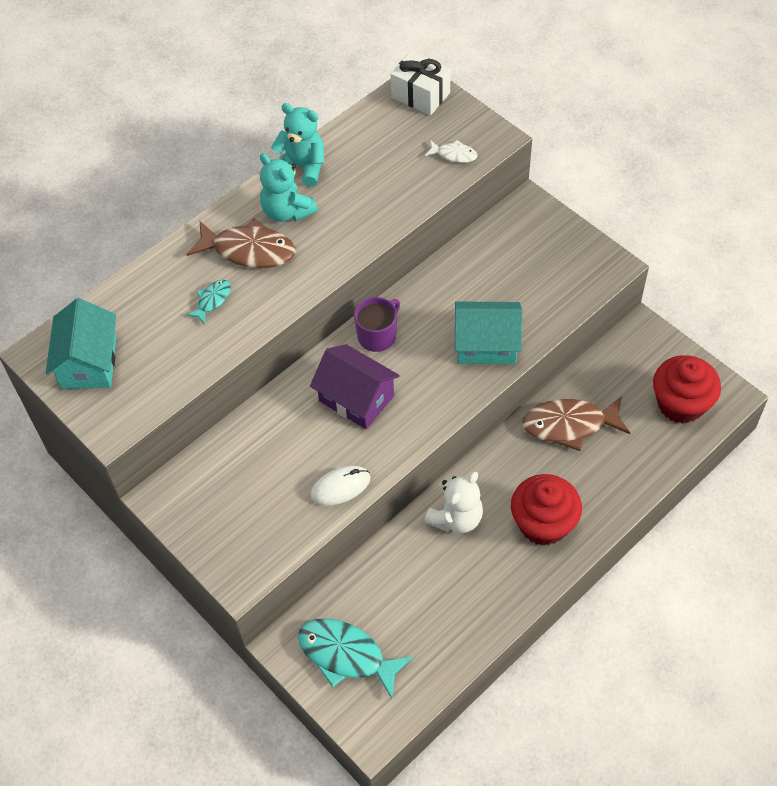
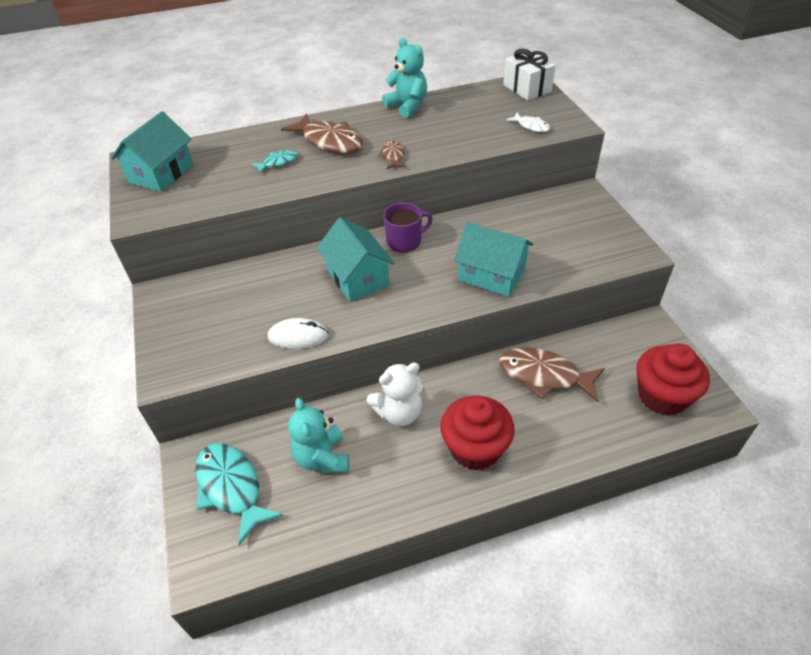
camera: 25 degrees right, 10 degrees down
(287, 211) = (376, 127): turquoise teddy bear -> turquoise teddy bear (322, 458)
(332, 248) = (393, 156): none -> brown fish
(356, 398) = (357, 277): purple house -> turquoise house

